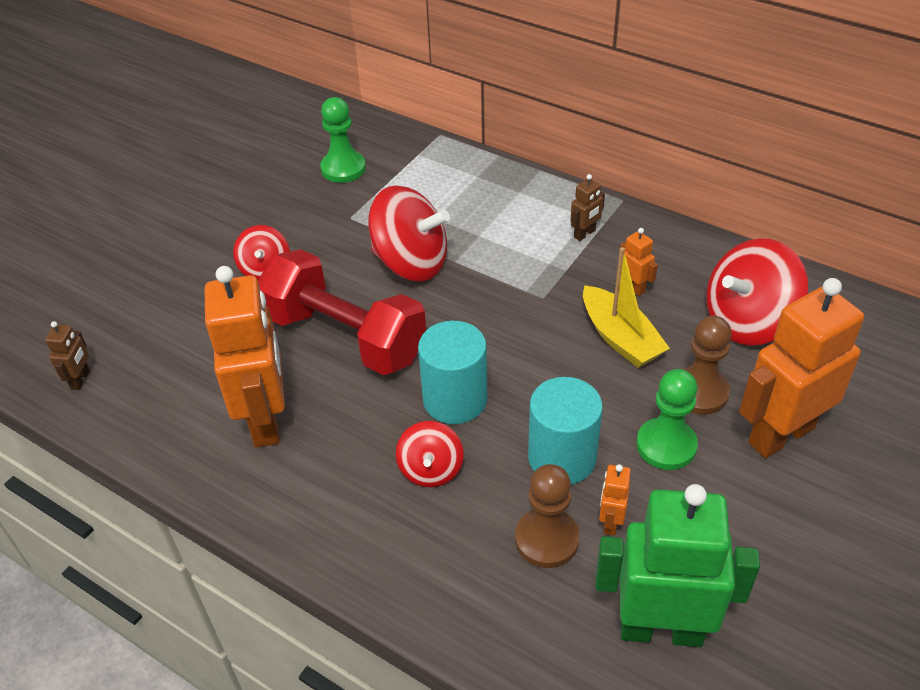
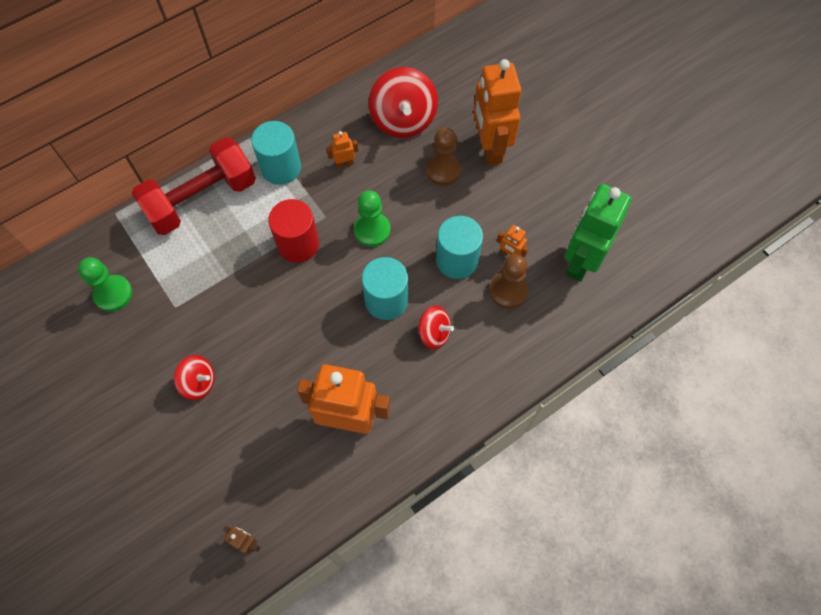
camera: 70 degrees left, 20 degrees up
(345, 337) = (298, 348): red dumbbell -> red dumbbell (202, 199)
(411, 263) = (248, 283): red spinning top -> none
(488, 286) = (298, 244): none -> red cylinder
(584, 234) = (281, 168): brown robot -> turquoise cylinder
(620, 338) = (382, 190): yellow boat -> none
(666, 445) = (472, 204): green pawn -> green pawn (372, 230)

